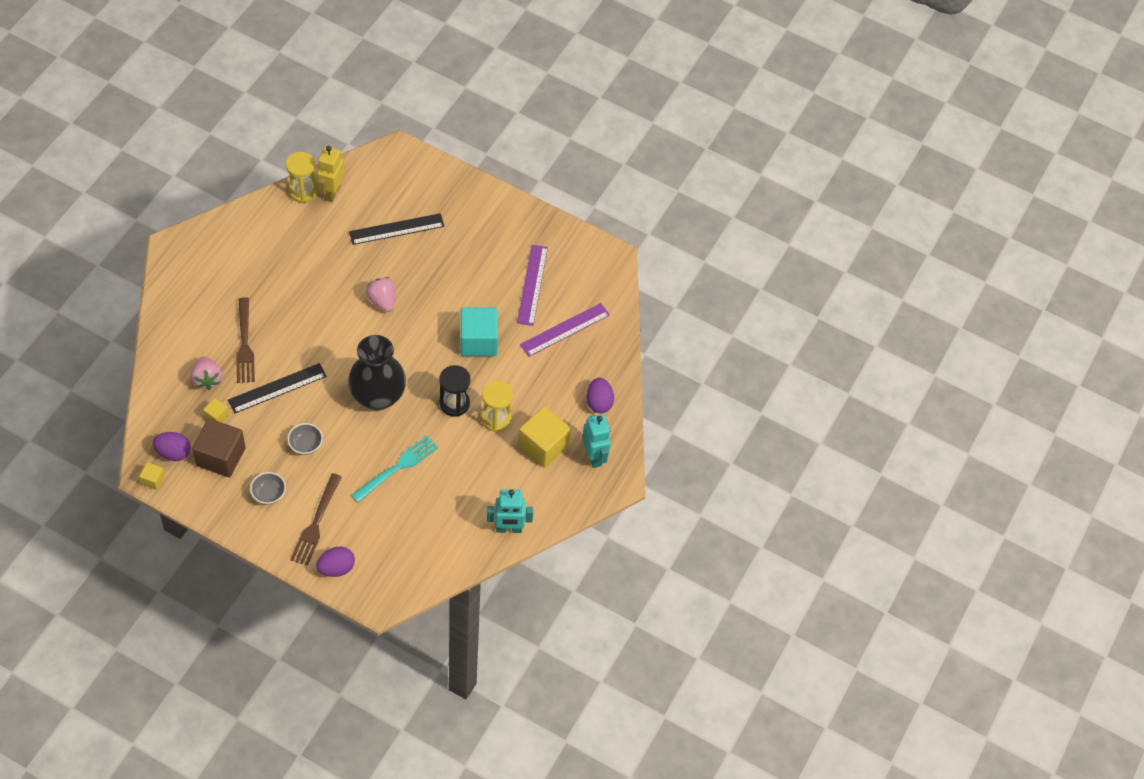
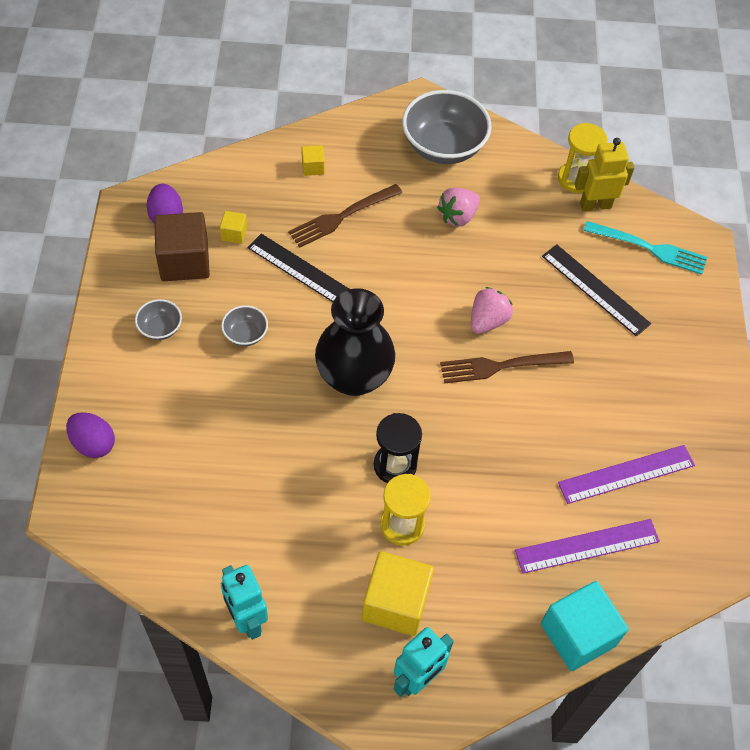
camera: 65 degrees right, 0 degrees up
(153, 480) = (122, 214): yellow cube -> yellow cube (313, 167)
(207, 379) = (276, 204): pink strawberry -> pink strawberry (458, 216)
(224, 254) = (443, 146): none -> grey bowl
(316, 523) = (146, 393): brown fork -> brown fork (501, 366)
(397, 467) = (267, 444): turquoise fork -> turquoise fork (649, 248)
(478, 341) = (501, 450): turquoise cube -> turquoise cube (578, 635)
(565, 330) = (587, 546): purple ruler -> purple ruler turned 45 degrees counterclockwise
(599, 402) = (505, 644): purple egg -> none

